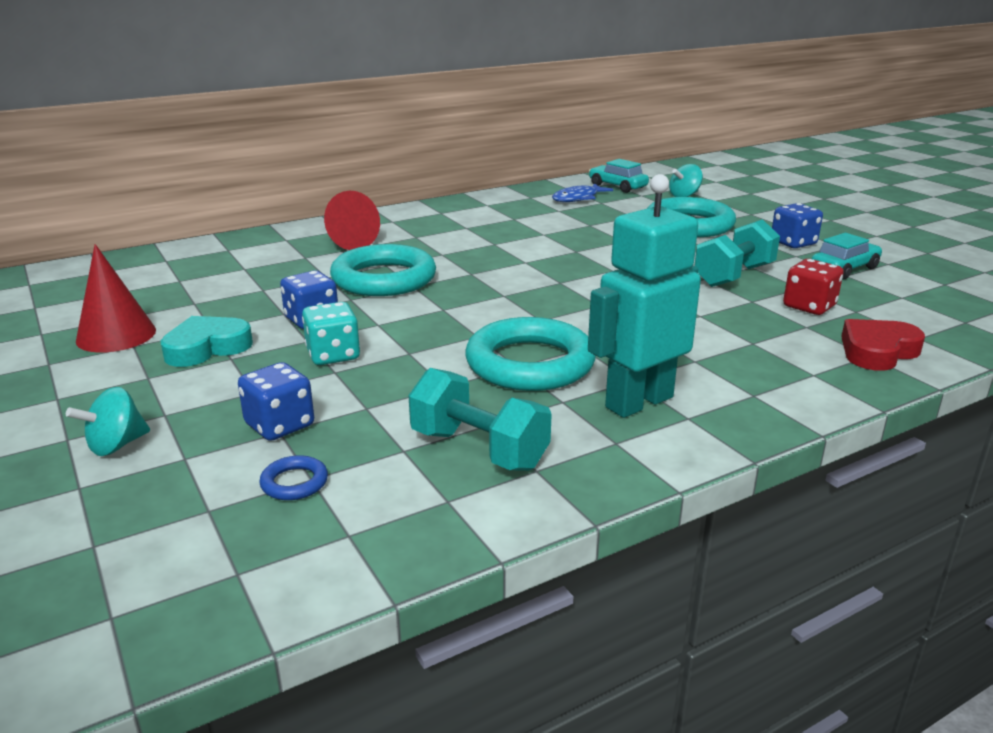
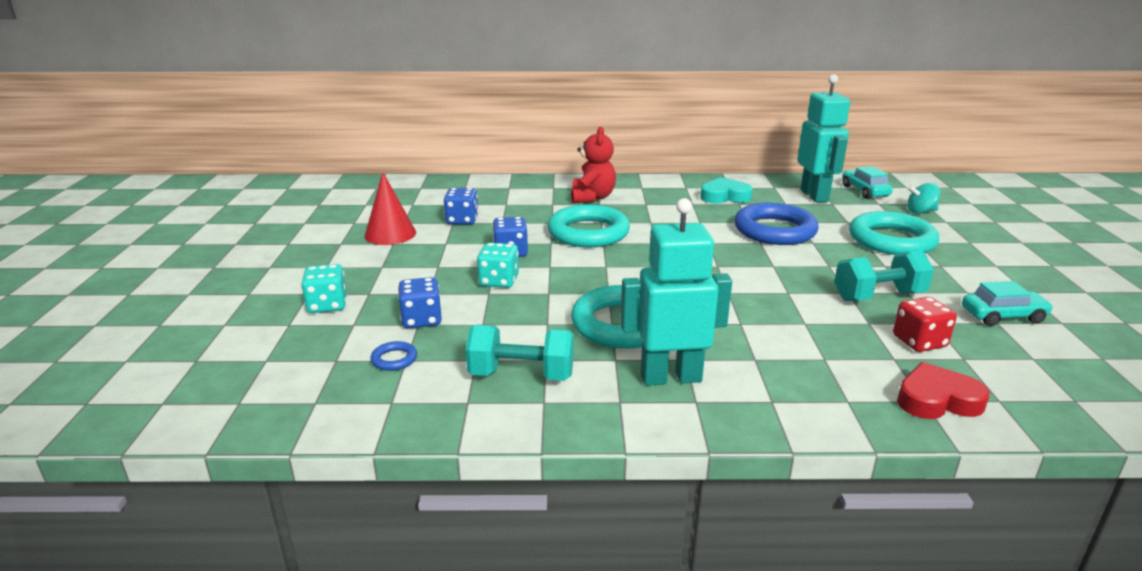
camera: 30 degrees right, 0 degrees up
(116, 445) = (327, 305): turquoise spinning top -> turquoise dice
(207, 348) = (431, 256): turquoise heart -> turquoise heart (724, 196)
(347, 241) = (592, 197): red cone -> red teddy bear
(479, 449) = (522, 375): turquoise dumbbell -> turquoise dumbbell turned 60 degrees counterclockwise
(577, 237) = (774, 230): none -> blue ring
(578, 198) = (814, 196): blue fish -> turquoise robot
(793, 243) = (979, 279): blue dice -> blue dice (462, 220)

